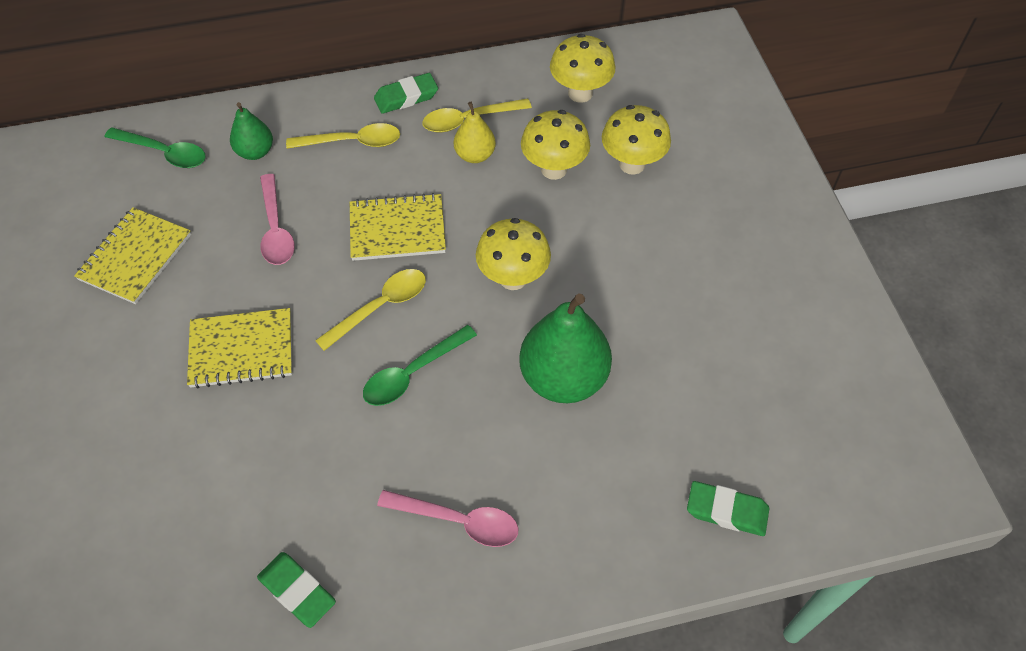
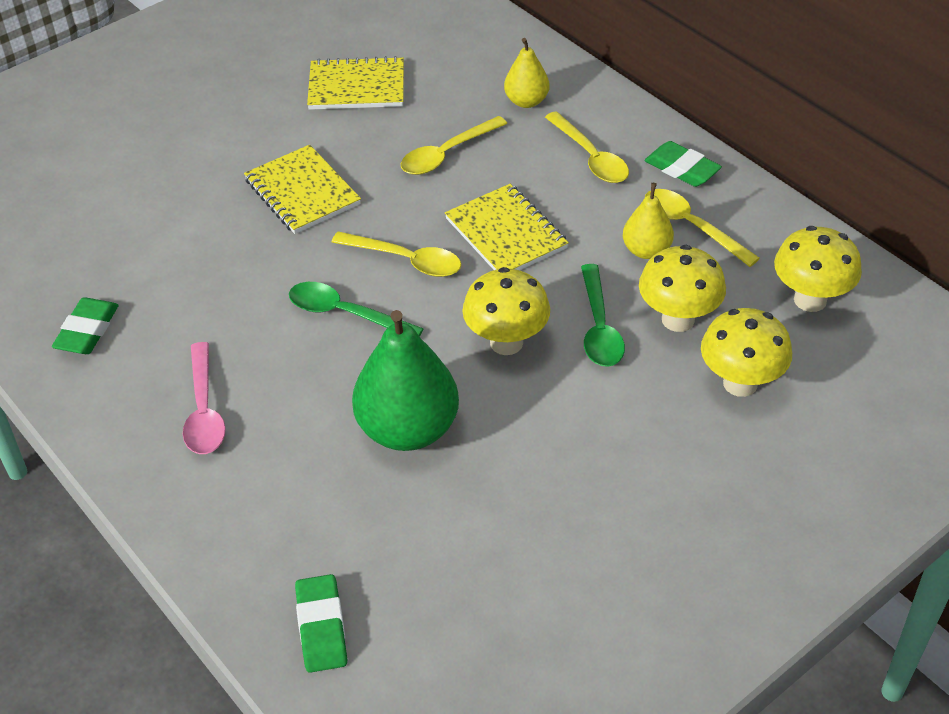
camera: 65 degrees right, 10 degrees down
(164, 153) = (481, 49): green spoon -> green spoon (599, 328)
(255, 152) = (526, 101): green pear -> yellow pear
(276, 229) = (446, 154): pink spoon -> yellow spoon

